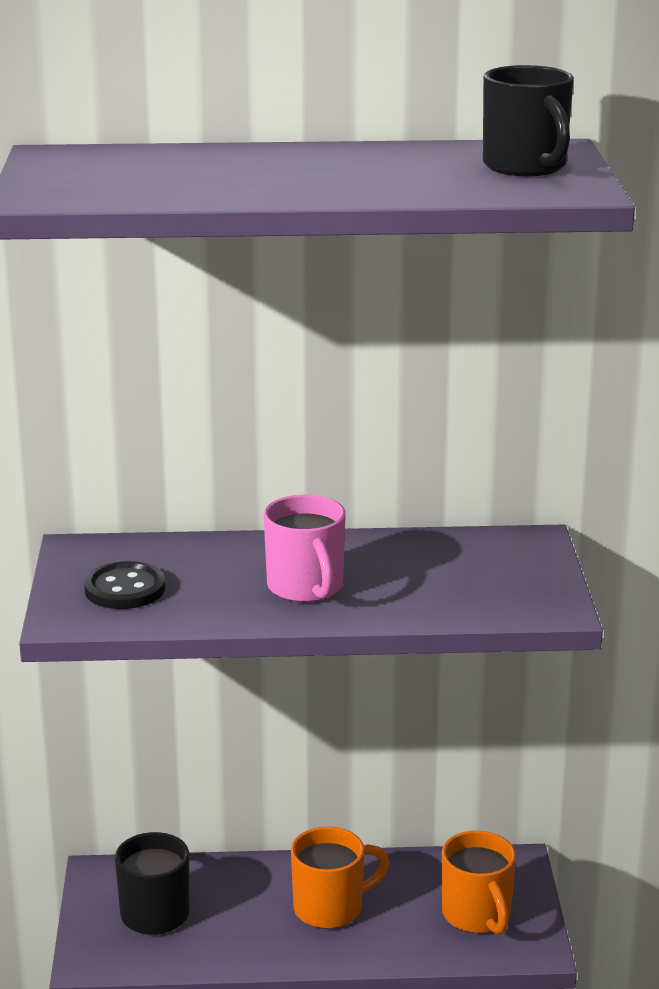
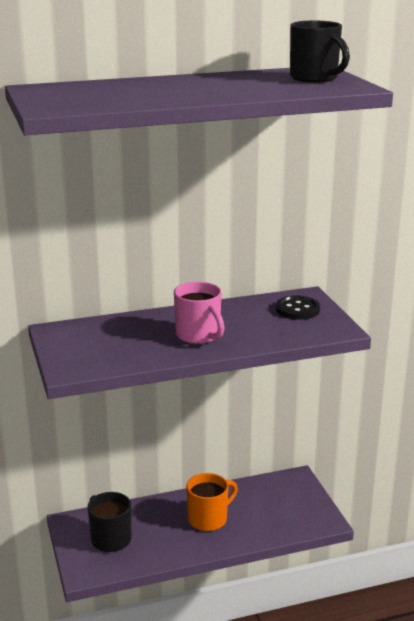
camera: 15 degrees left, 0 degrees up
(125, 589) = (94, 349): black button -> black button (297, 309)
(477, 915) = (289, 509): orange mug -> none

